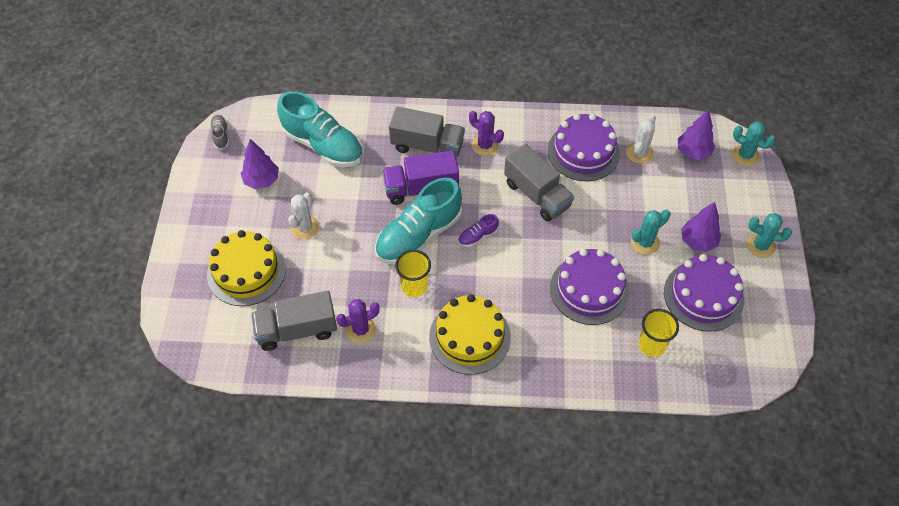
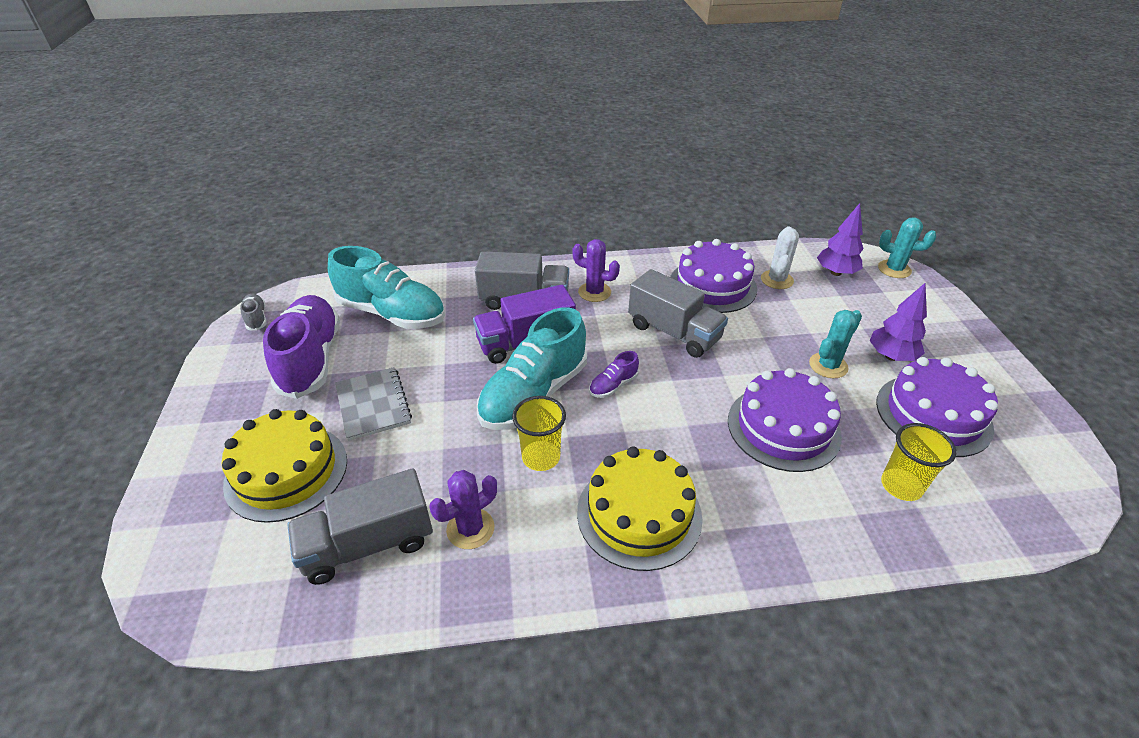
camera: 10 degrees left, 15 degrees down
(261, 180) = (311, 359): purple tree -> purple shoe
(304, 227) = (373, 405): white cactus -> grey notebook
(760, 246) = (967, 351): turquoise cactus -> none

